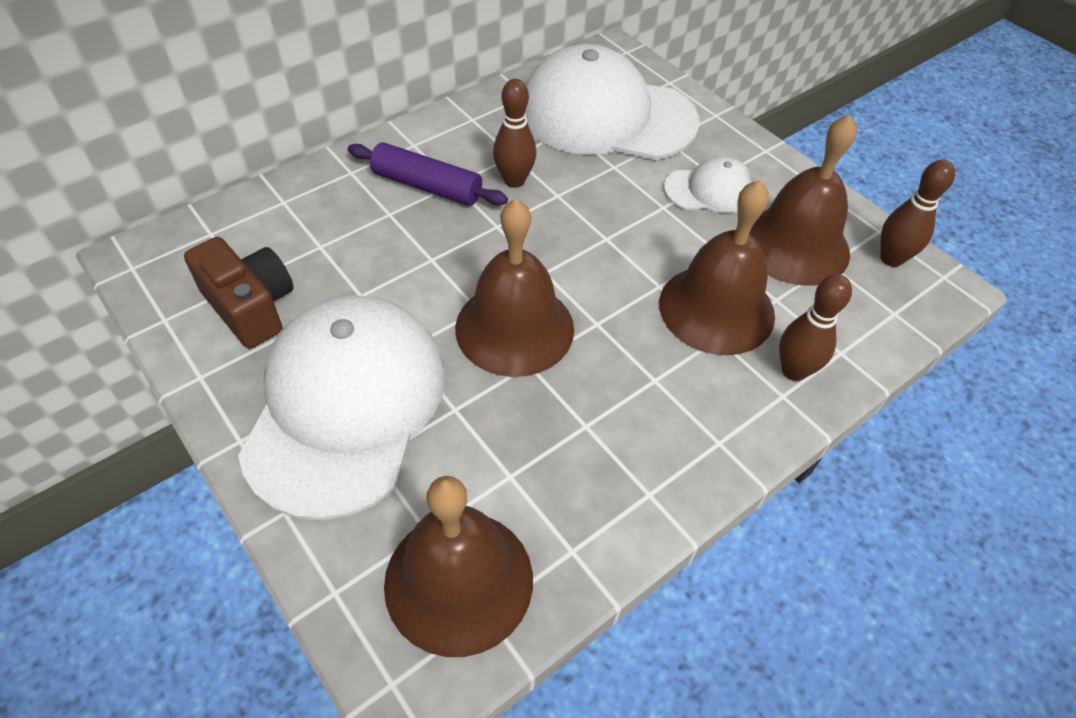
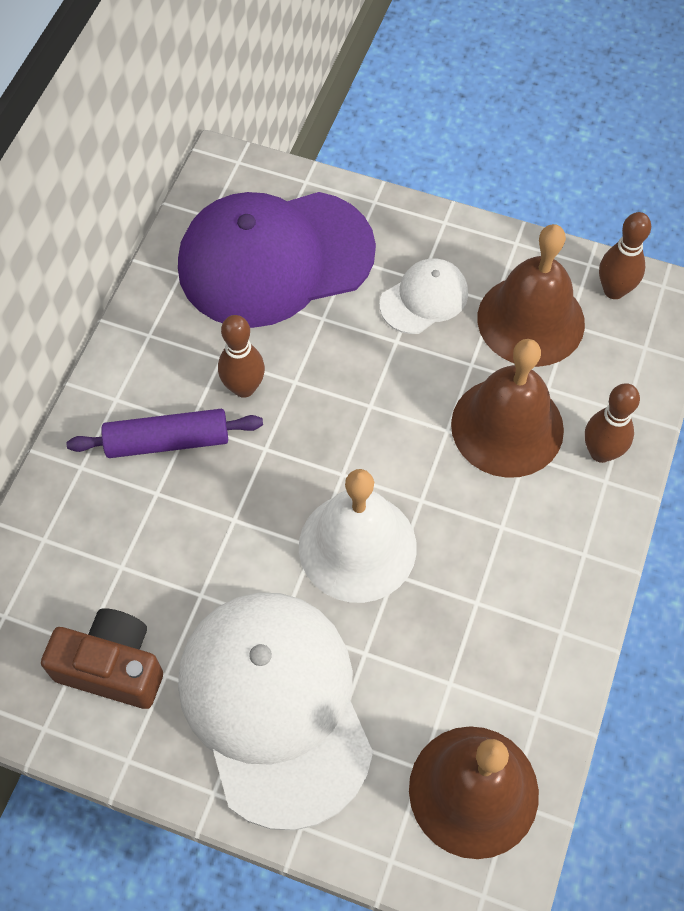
camera: 30 degrees left, 10 degrees up
(514, 328) = (357, 546): brown bell -> white bell
(606, 115) = (275, 259): white cap -> purple cap

